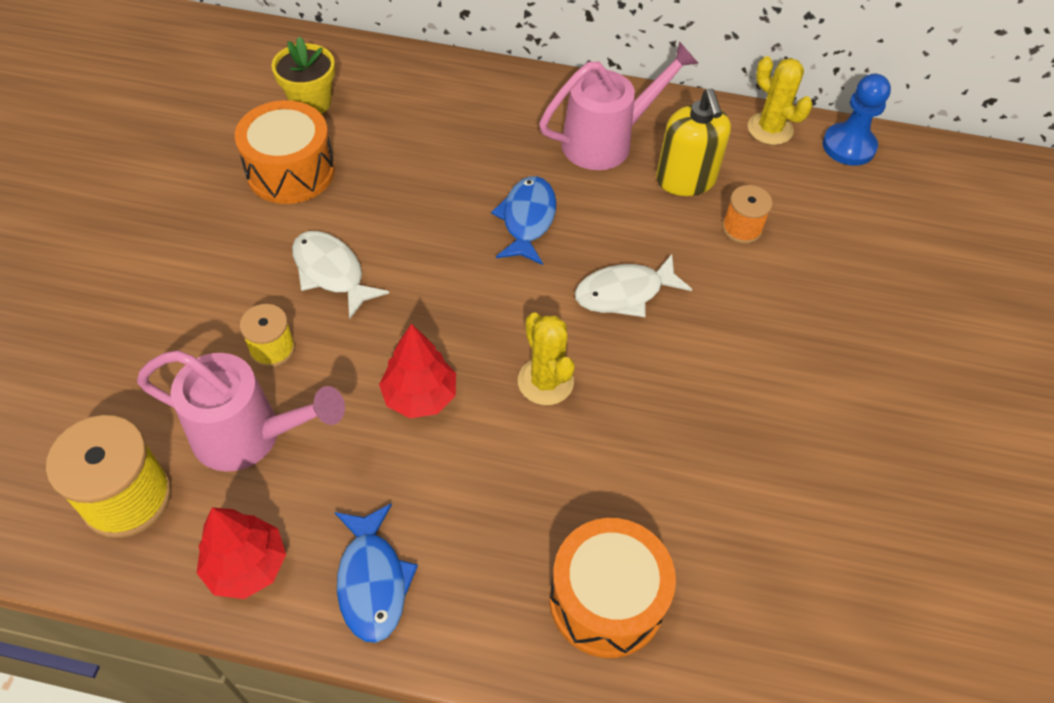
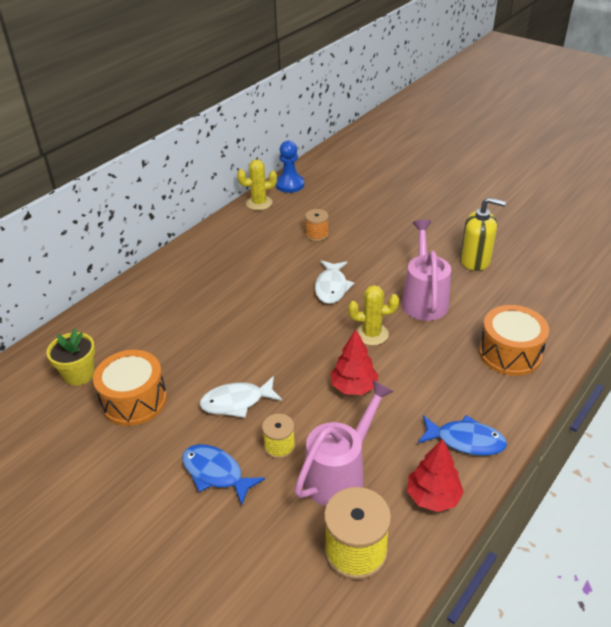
camera: 60 degrees left, 15 degrees down
(527, 220) = (256, 306): blue fish -> blue fish (216, 473)
(606, 141) = (222, 259): pink watering can -> pink watering can (424, 299)
(685, 180) = (271, 241): yellow soap dispenser -> yellow soap dispenser (475, 260)

